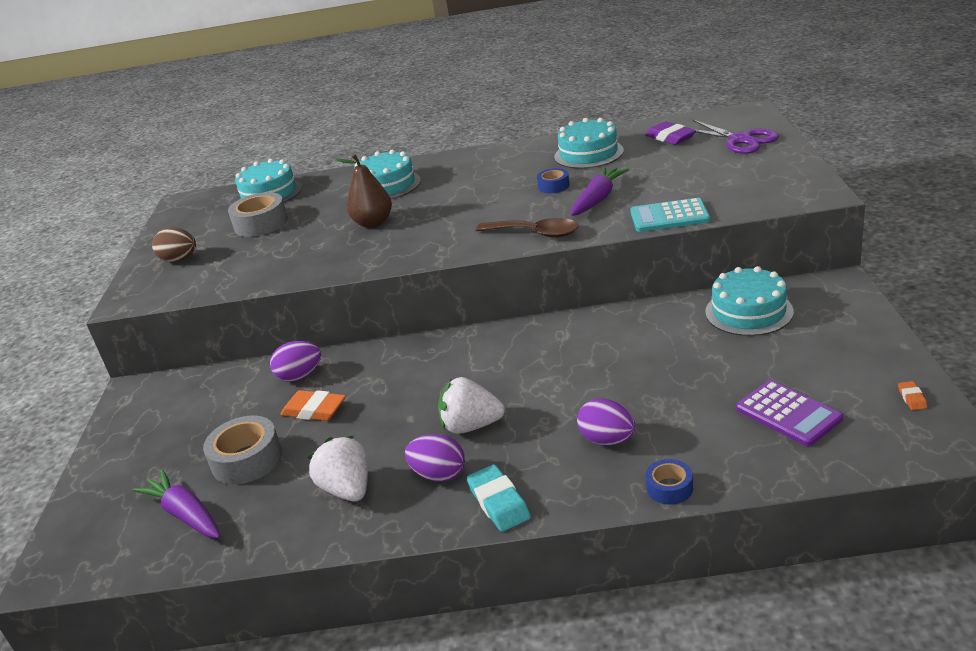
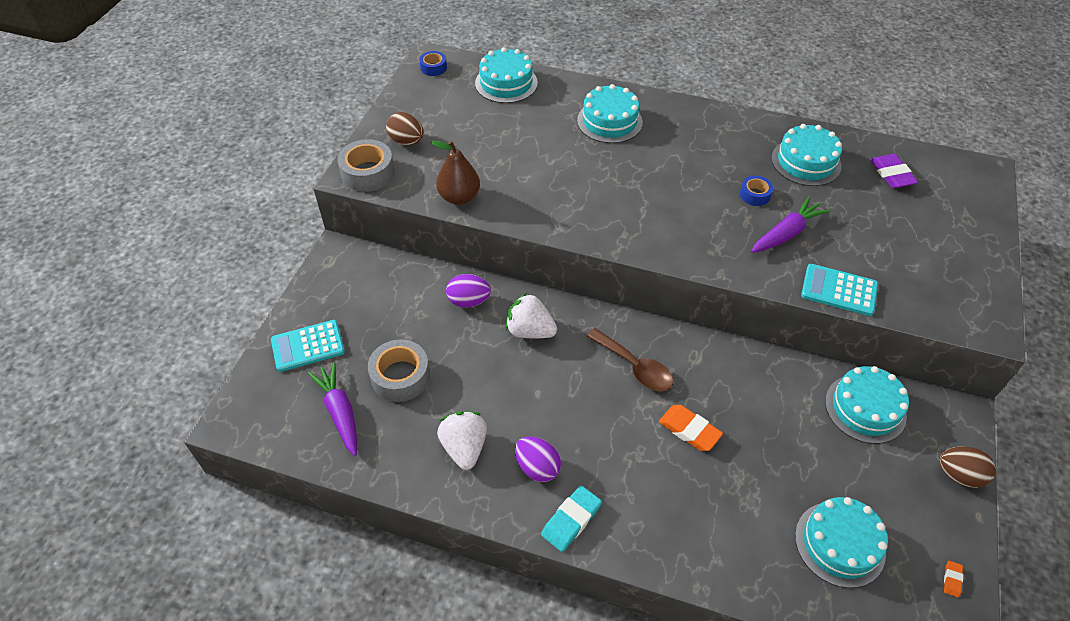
camera: 15 degrees right, 20 degrees up
(124, 474) = (308, 346): none -> turquoise calculator
(261, 223) = (486, 123): grey tape -> grey tape (368, 173)
(314, 410) = (467, 347): orange eraser -> orange eraser (689, 430)
(373, 223) = (580, 170): brown pear -> brown pear (459, 197)
(471, 426) = (581, 427): white strawberry -> white strawberry (530, 331)
(499, 502) = (571, 520): turquoise eraser -> turquoise eraser turned 45 degrees clockwise
(535, 233) = (712, 254): brown spoon -> brown spoon (635, 367)
(607, 440) = (681, 497): purple egg -> none
(669, 488) = (707, 574): blue tape -> blue tape (433, 67)
(740, 140) = (955, 211): purple scissors -> none
(788, 413) = (839, 544): purple calculator -> turquoise cake
(866, 324) = (959, 475): none -> brown egg

